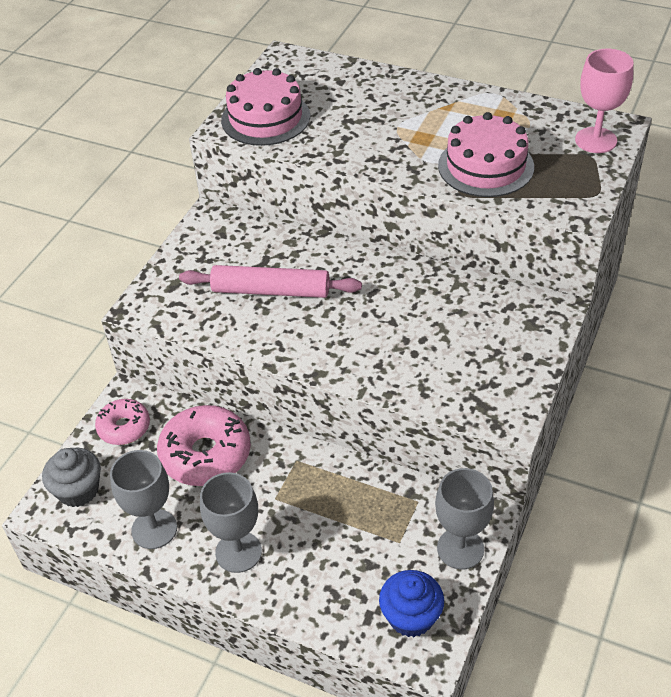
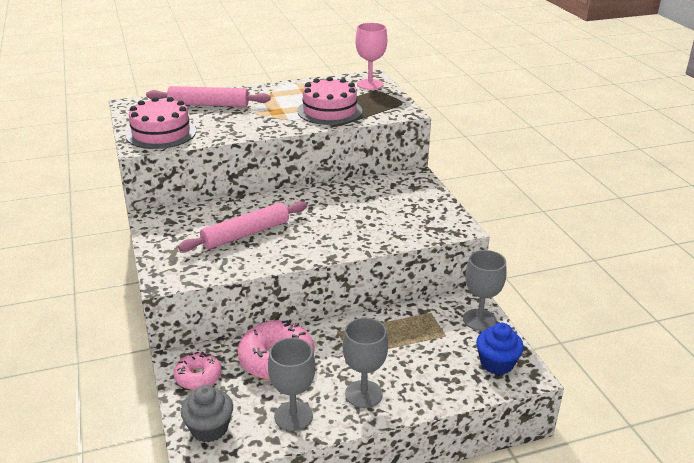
camera: 45 degrees left, 15 degrees down
(361, 93) = (208, 105): none -> pink rolling pin

